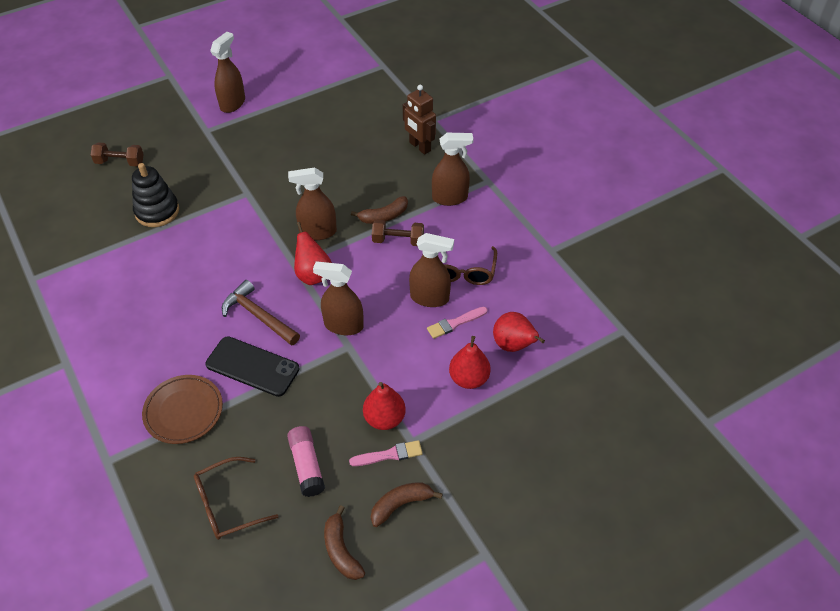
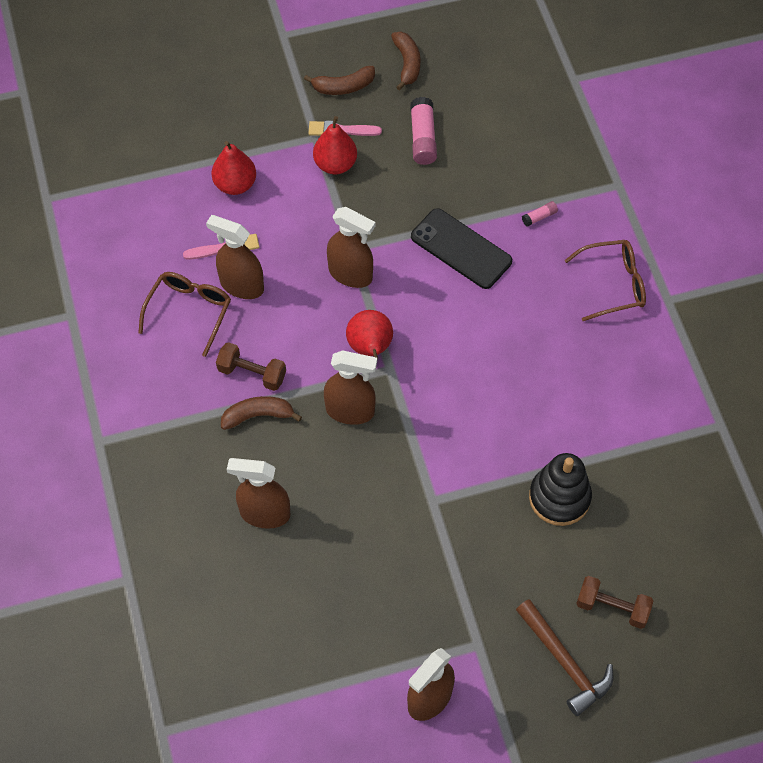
camera: 165 degrees left, 10 degrees up
(183, 411) = (539, 217): brown plate -> pink glue stick
(227, 505) = (504, 121): brown glasses -> brown glasses (613, 284)
(258, 316) = (445, 308): brown hammer -> brown hammer (564, 662)
(419, 147) = (167, 528): brown robot -> none
(450, 198) = (161, 425): brown spray bottle -> brown spray bottle (264, 513)
(513, 345) = (172, 209): red pear -> none

